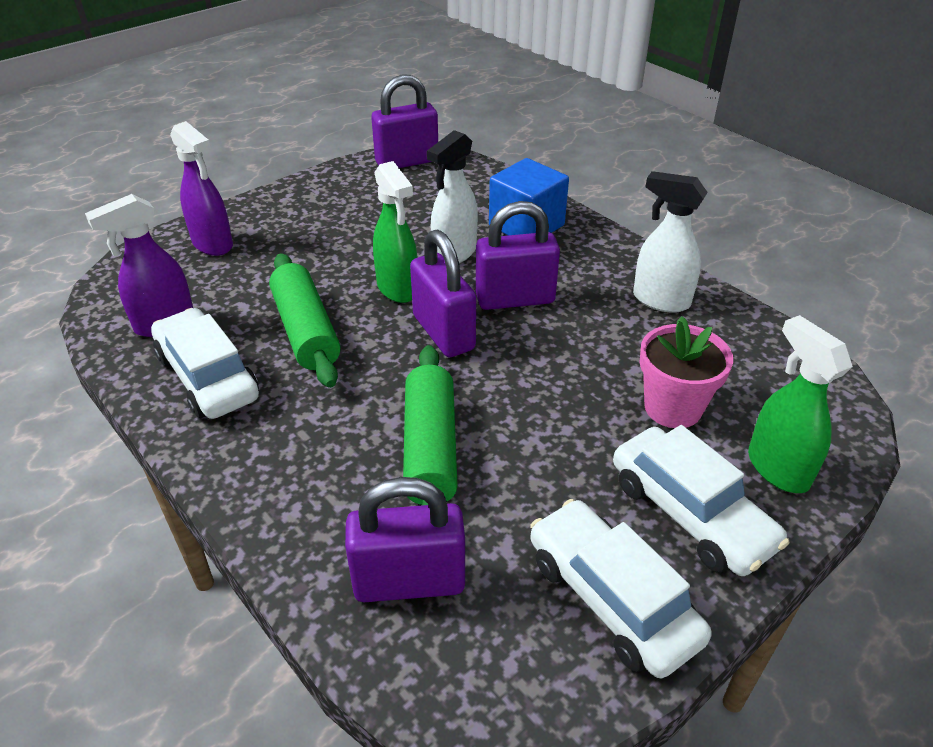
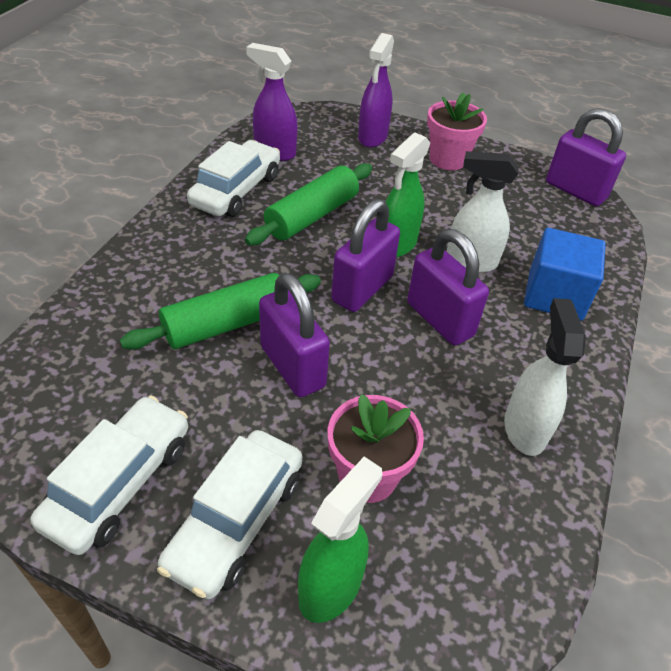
camera: 60 degrees right, 5 degrees up
(297, 211) = (448, 159): none -> pink flower pot
(409, 581) = (95, 355): purple padlock -> purple padlock (292, 366)

